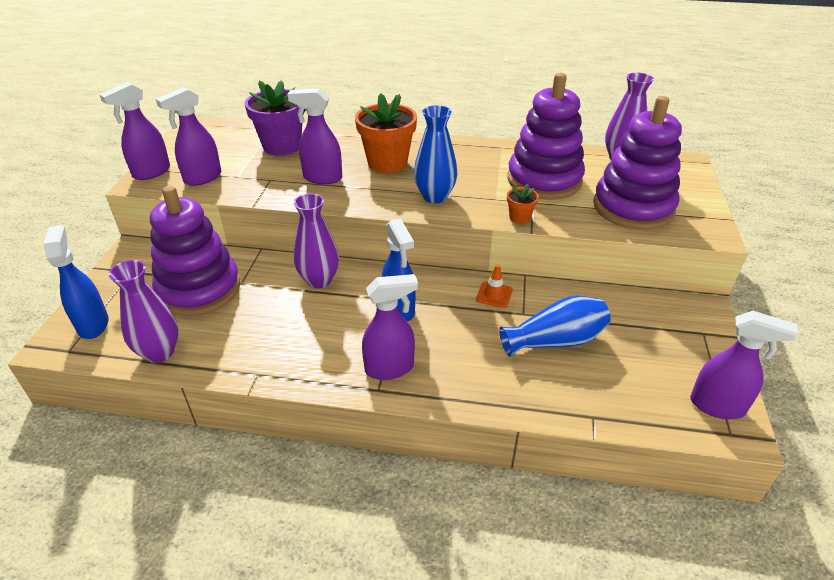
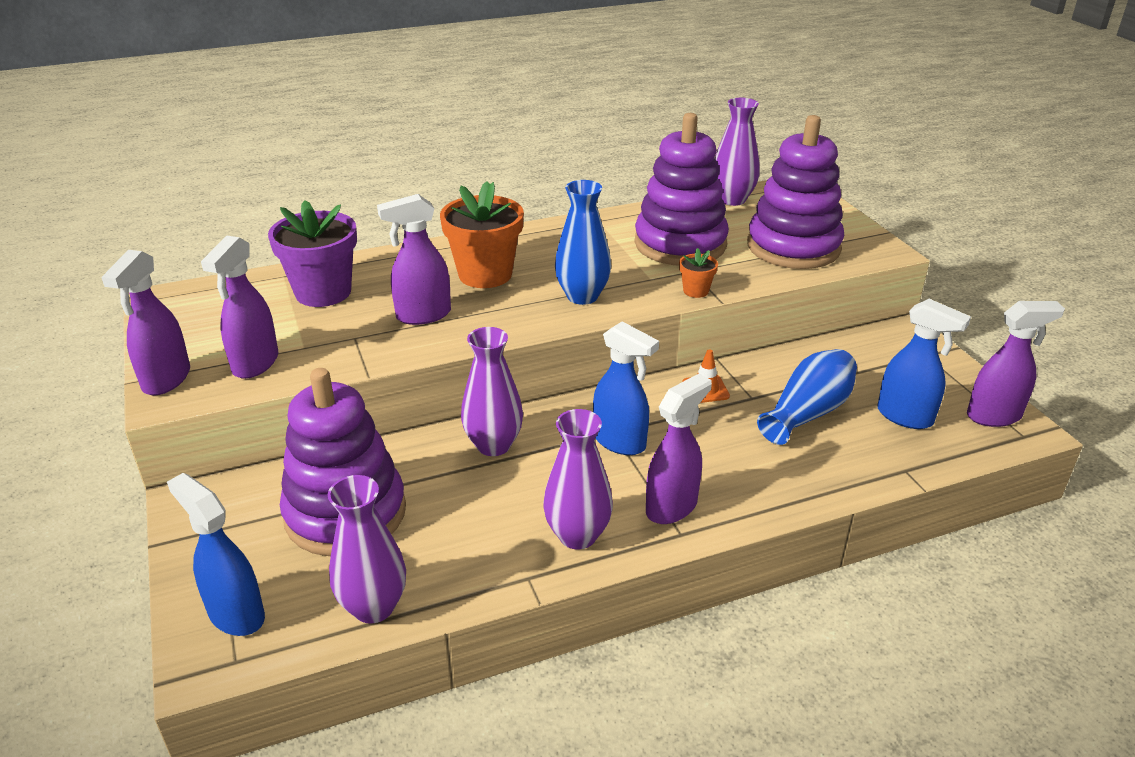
camera: 30 degrees left, 5 degrees down
(312, 361) = (577, 535): none -> purple vase
(634, 375) = (905, 417): none -> blue spray bottle

